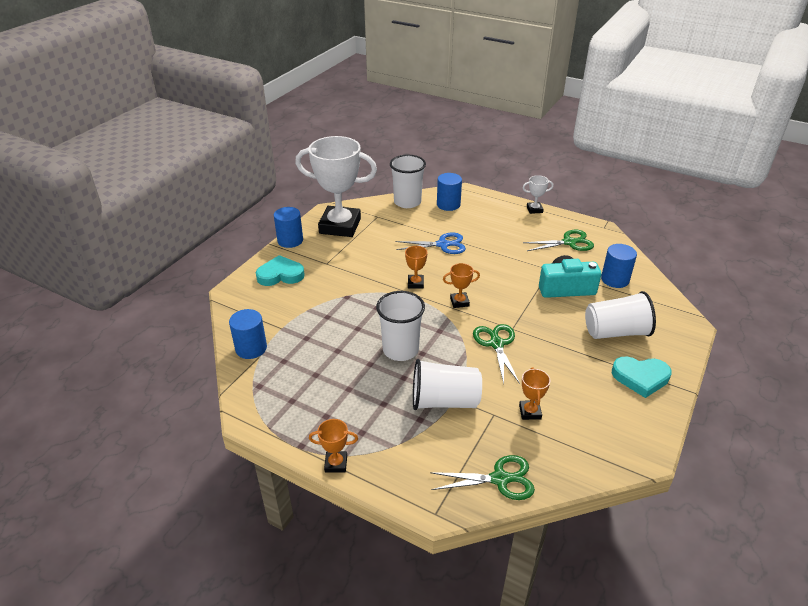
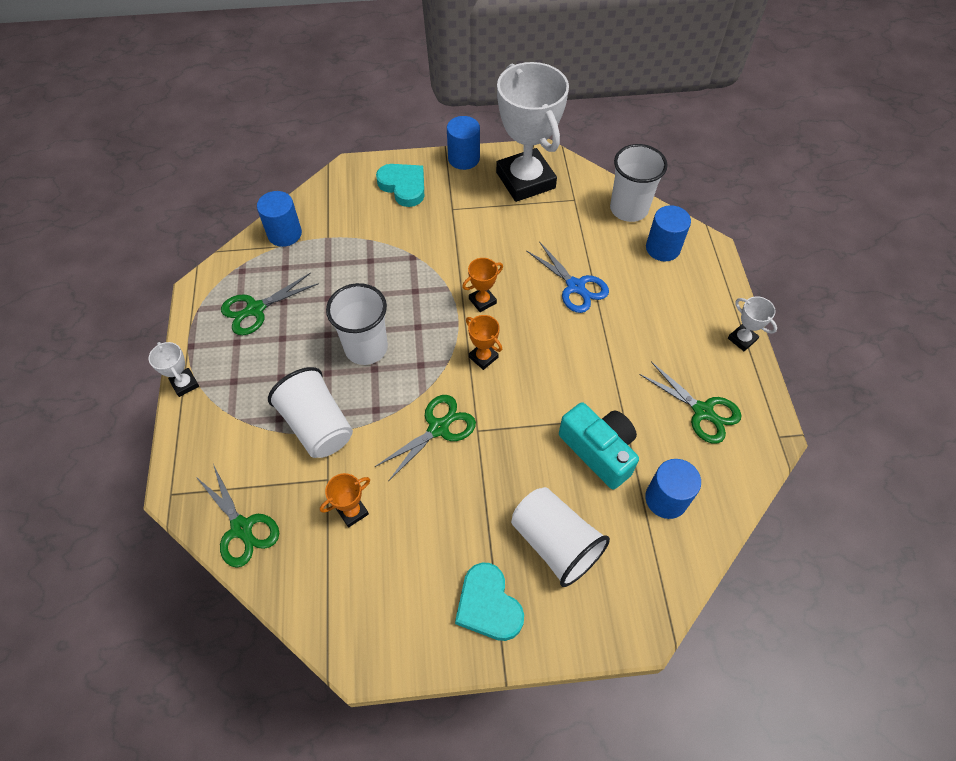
camera: 55 degrees right, 20 degrees up
(306, 393) = (255, 309): none -> green scissors
(336, 464) = (185, 384): orange trophy -> white trophy

